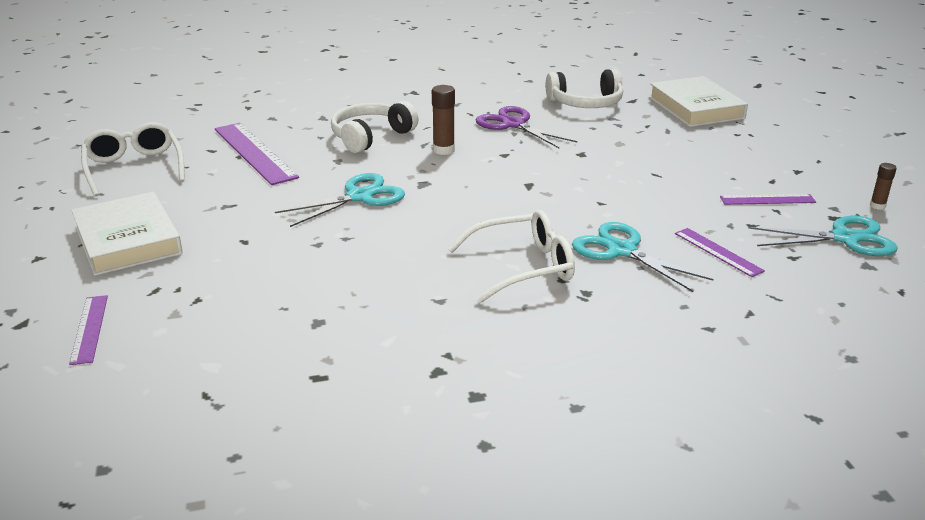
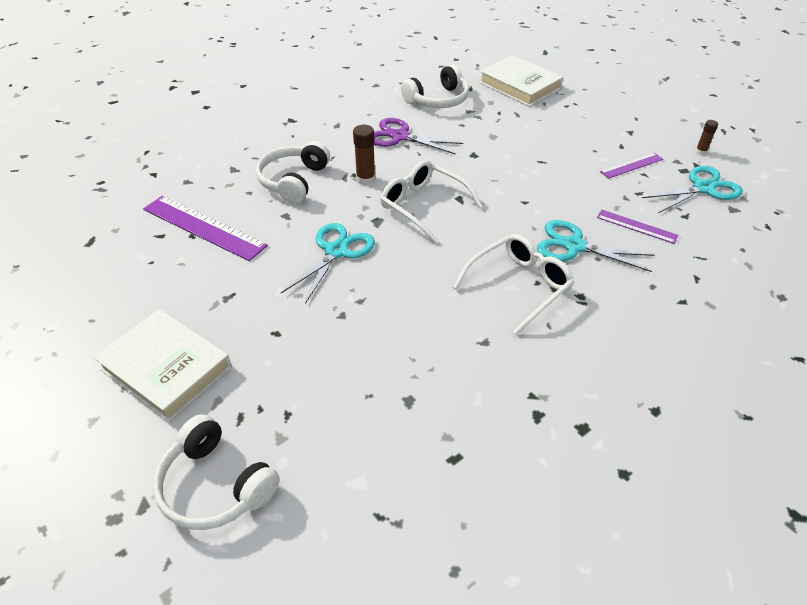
camera: 25 degrees left, 15 degrees up
(89, 329) = (215, 486): purple ruler -> white headphones
(134, 168) = (101, 279): white glasses -> white glasses (424, 206)

